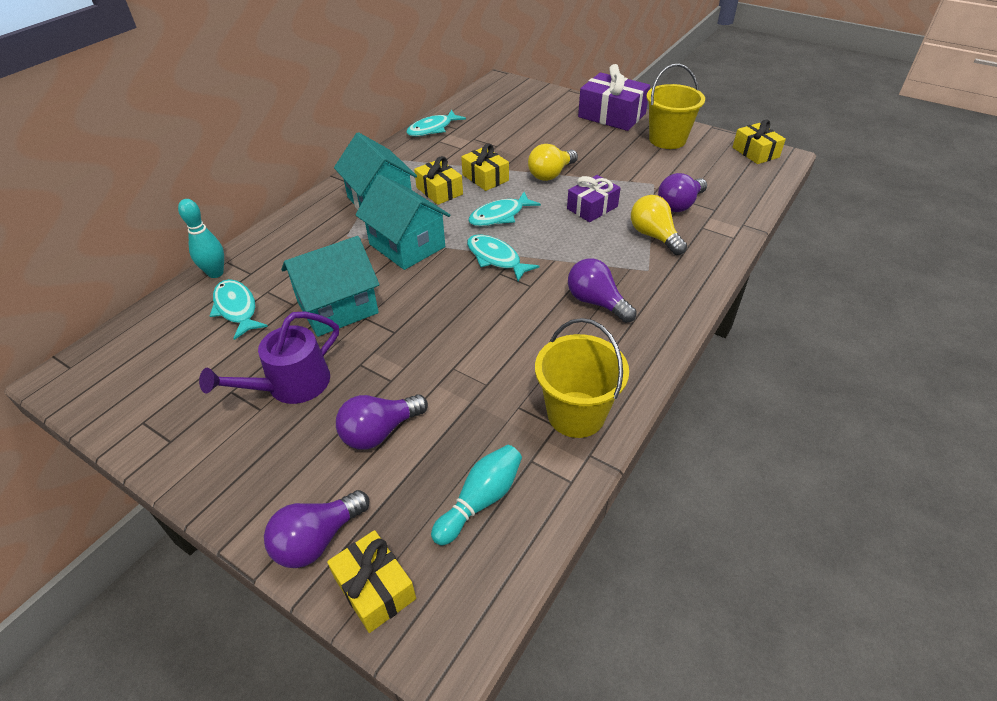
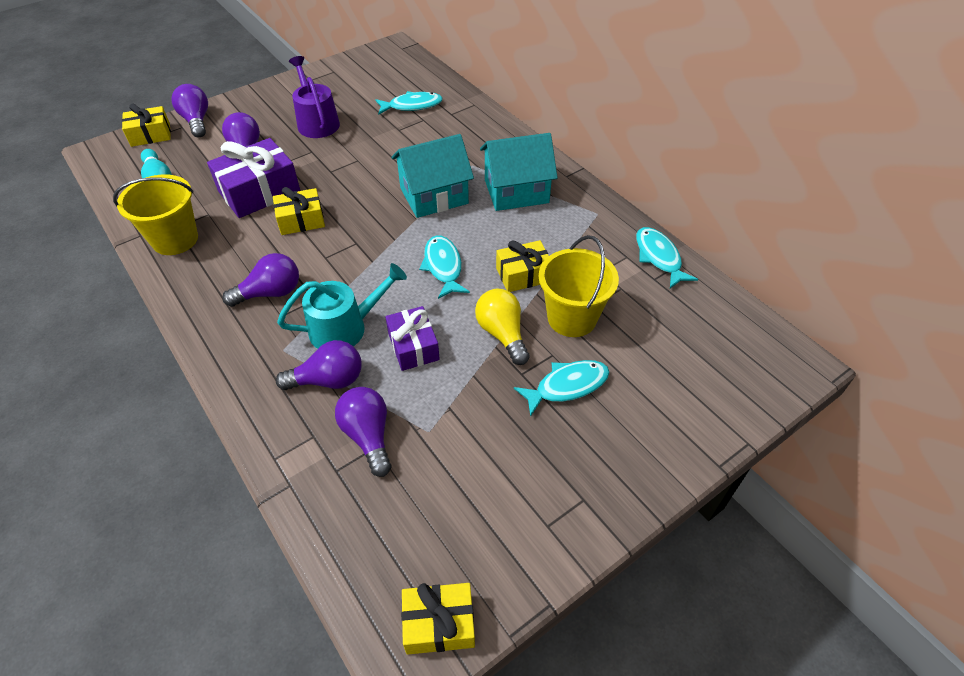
camera: 110 degrees right, 5 degrees up
(215, 273) = (462, 99): turquoise bowling pin -> none
(337, 308) = (378, 149): turquoise house -> none
(439, 191) = (514, 234): yellow gift -> yellow gift (301, 220)
(496, 258) = (377, 246): turquoise fish -> turquoise fish (567, 386)
(601, 245) = (345, 328): none -> turquoise watering can
(612, 115) = (638, 467): purple gift -> purple gift (259, 192)
(654, 236) = (328, 380): yellow light bulb -> purple light bulb
(667, 140) = (533, 508): yellow bucket -> yellow bucket (572, 318)

